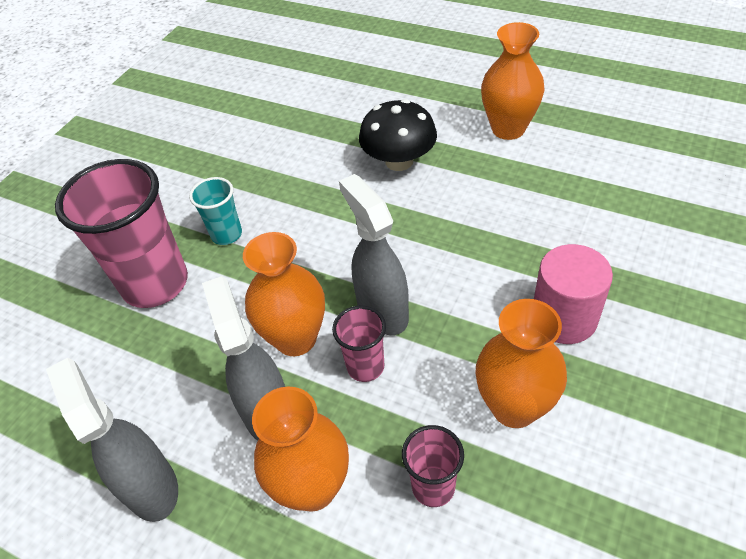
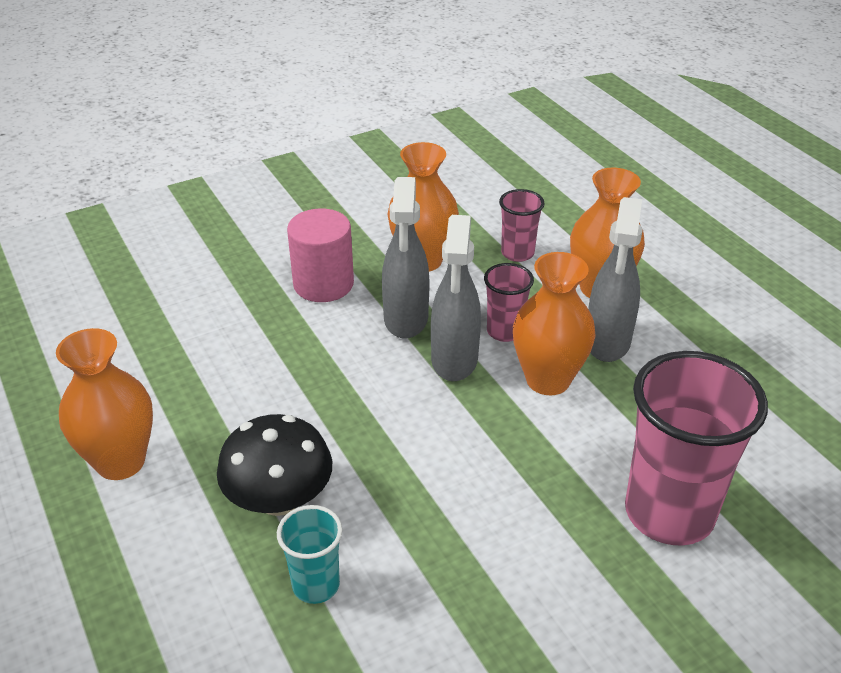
camera: 150 degrees left, 10 degrees down
(151, 486) = (726, 343): grey spray bottle -> grey spray bottle (406, 319)
(226, 234) = (554, 527): turquoise cup -> turquoise cup (316, 585)

